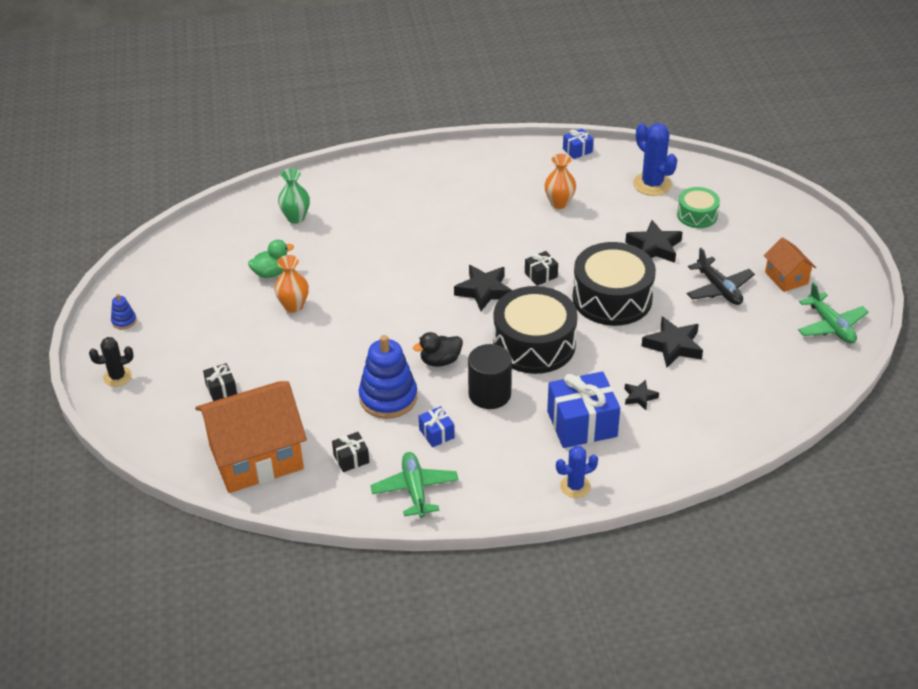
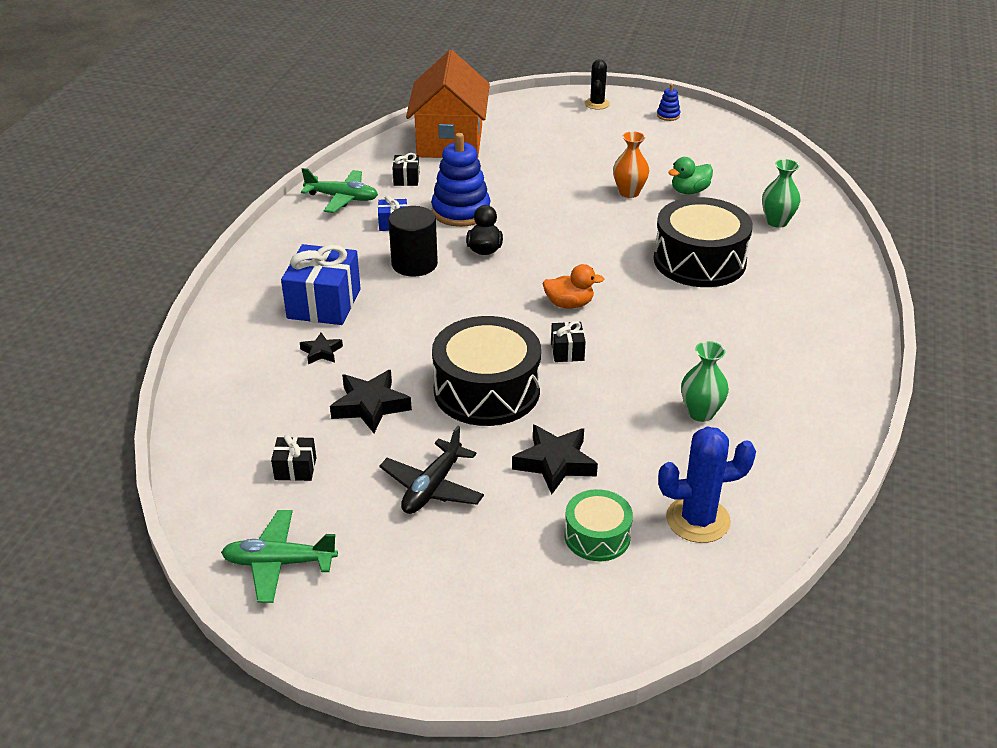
camera: 115 degrees right, 5 degrees down
(221, 389) = (543, 141): black gift -> black gift (295, 468)
(271, 273) = (689, 191): green duck -> green duck turned 60 degrees clockwise
(484, 291) = (569, 304): black star -> orange duck
(534, 344) = (459, 311): black drum -> black drum (699, 261)
(559, 203) = (701, 413): orange vase -> green vase
(575, 486) = (257, 275): blue cactus -> none
(577, 150) = (822, 475): blue gift -> none
(719, 289) = (432, 487): black plane -> black plane turned 60 degrees counterclockwise
(786, 278) = (401, 566): orange house -> none

